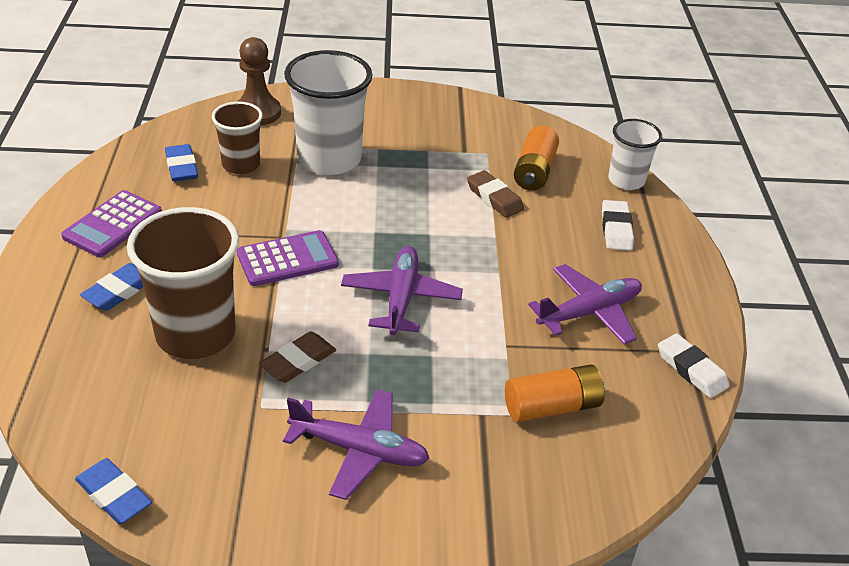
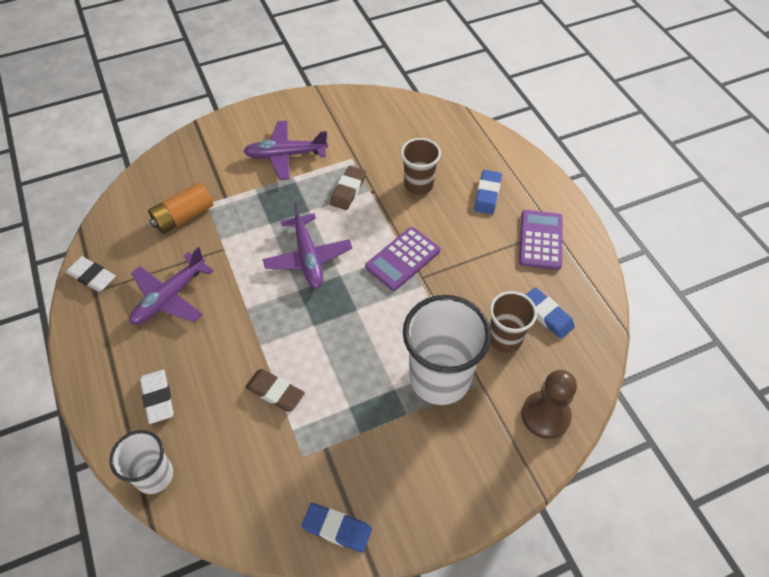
camera: 160 degrees right, 15 degrees up
(114, 495) = (391, 98): blue eraser -> blue eraser (337, 529)
(195, 334) = (418, 184): brown cup -> brown cup, size x0.58
(534, 171) = (248, 448): orange battery -> none

